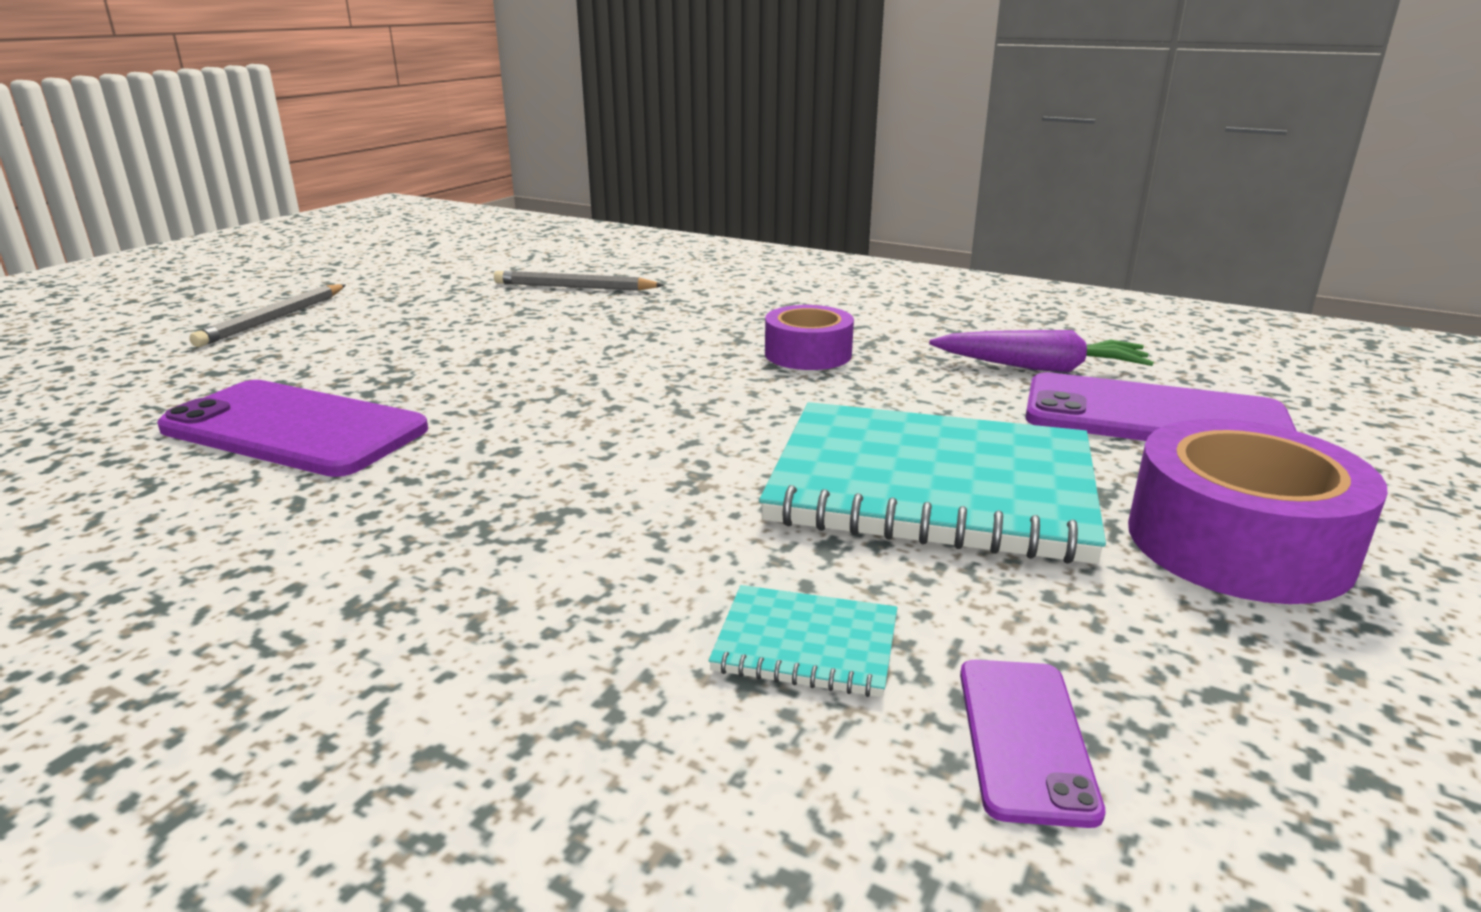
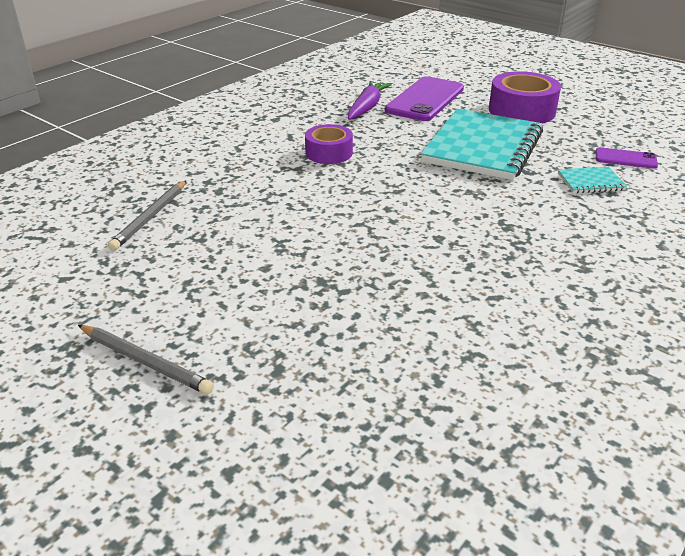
camera: 80 degrees left, 10 degrees up
(294, 429) = (400, 312): purple phone -> none
(806, 645) = (590, 182): turquoise notebook -> turquoise notebook turned 60 degrees clockwise

